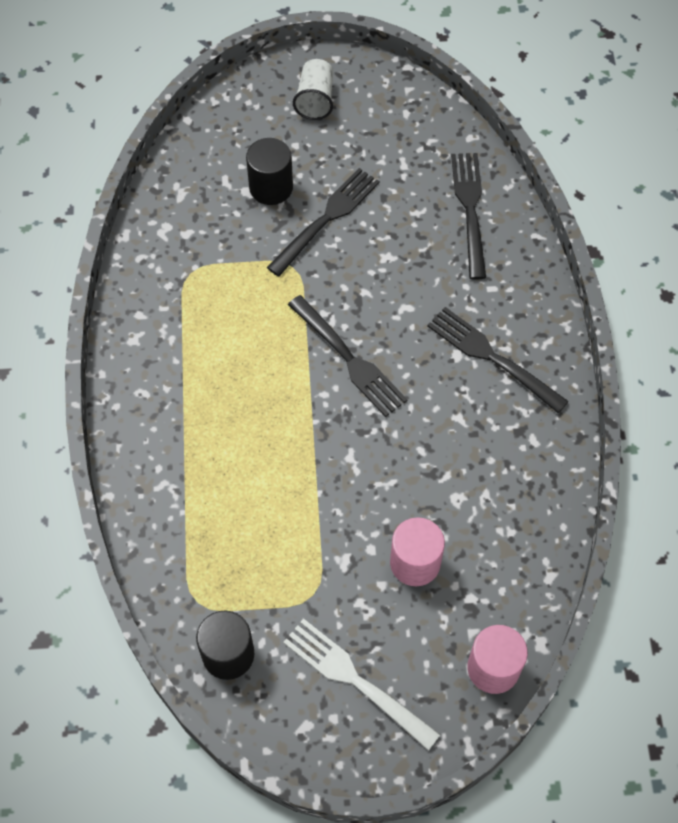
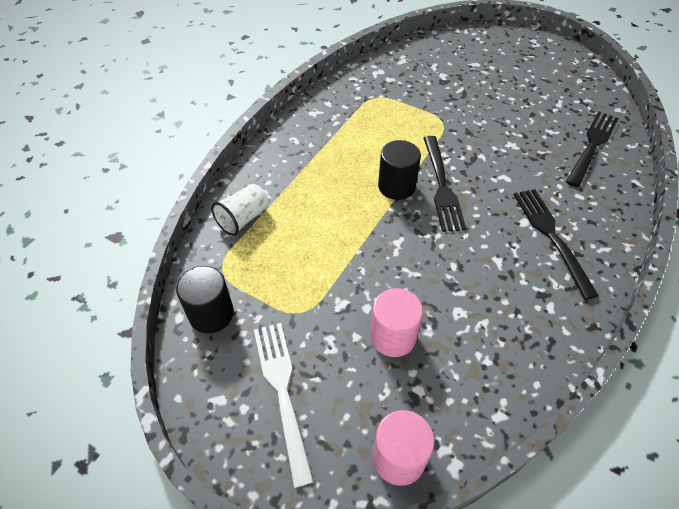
camera: 35 degrees right, 10 degrees down
(271, 187) = (460, 79): black cylinder -> black cylinder (396, 186)
(315, 99) = (521, 52): white cup -> white cup (243, 218)
(326, 219) = (484, 108): black fork -> none

